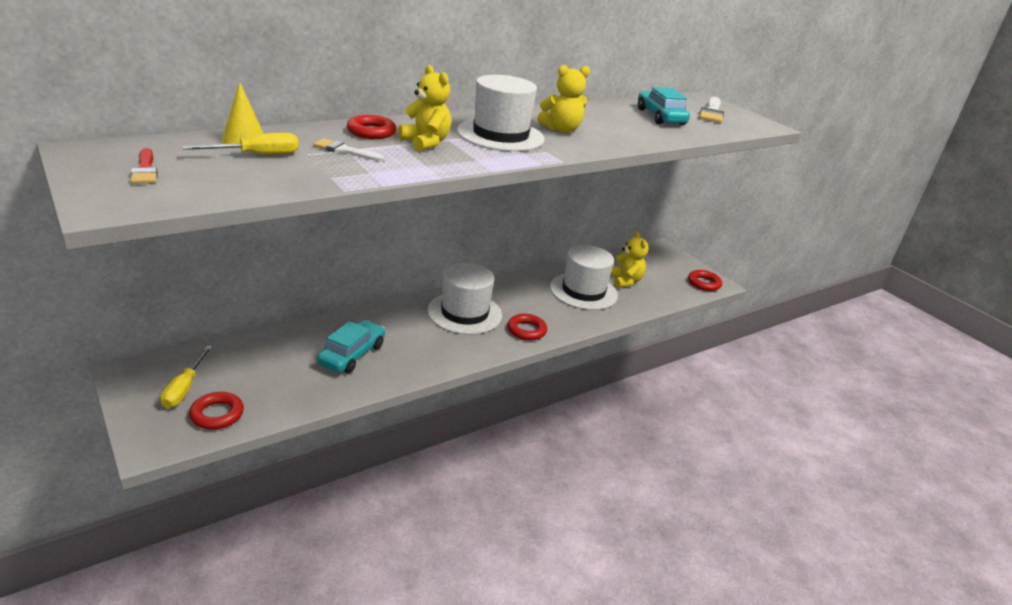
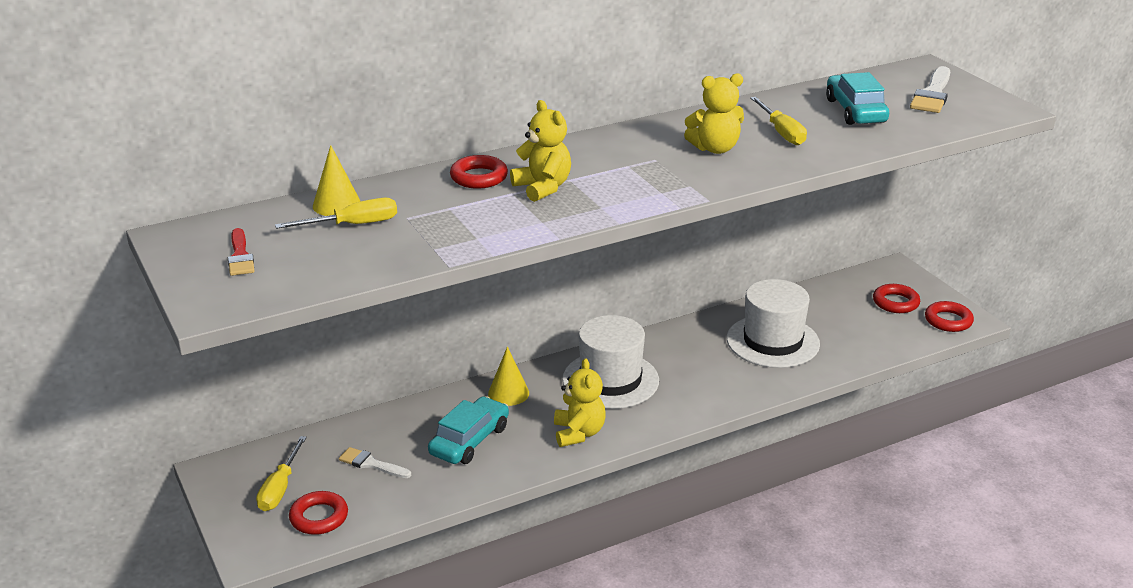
camera: 10 degrees right, 0 degrees up
(345, 151) = (449, 209): white brush -> white brush (371, 464)
(384, 319) = (508, 393): none -> yellow cone
(500, 135) = (635, 166): white hat -> none
(526, 330) = (690, 400): red ring -> red ring (895, 302)
(609, 124) = (781, 132): none -> yellow screwdriver
(625, 281) = (834, 323): yellow teddy bear -> yellow teddy bear (578, 433)

